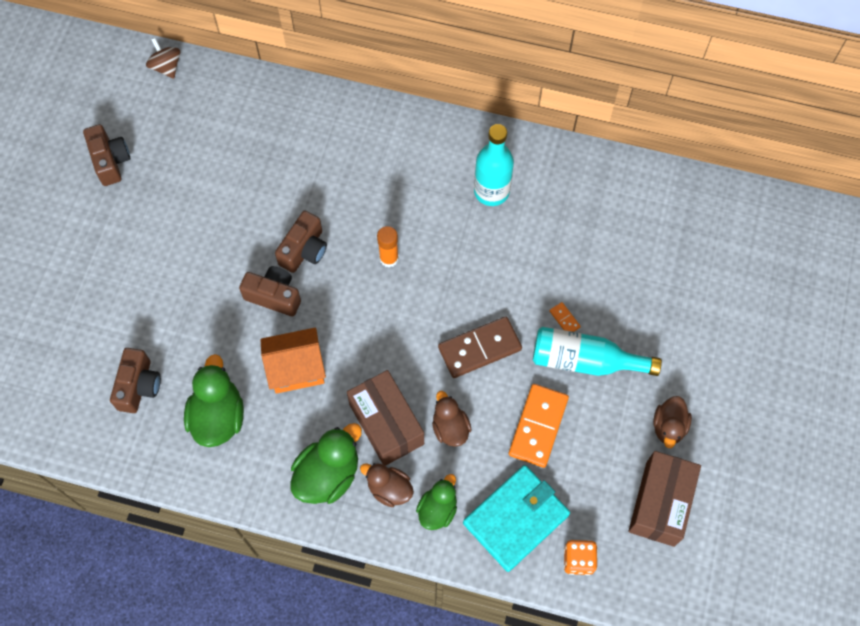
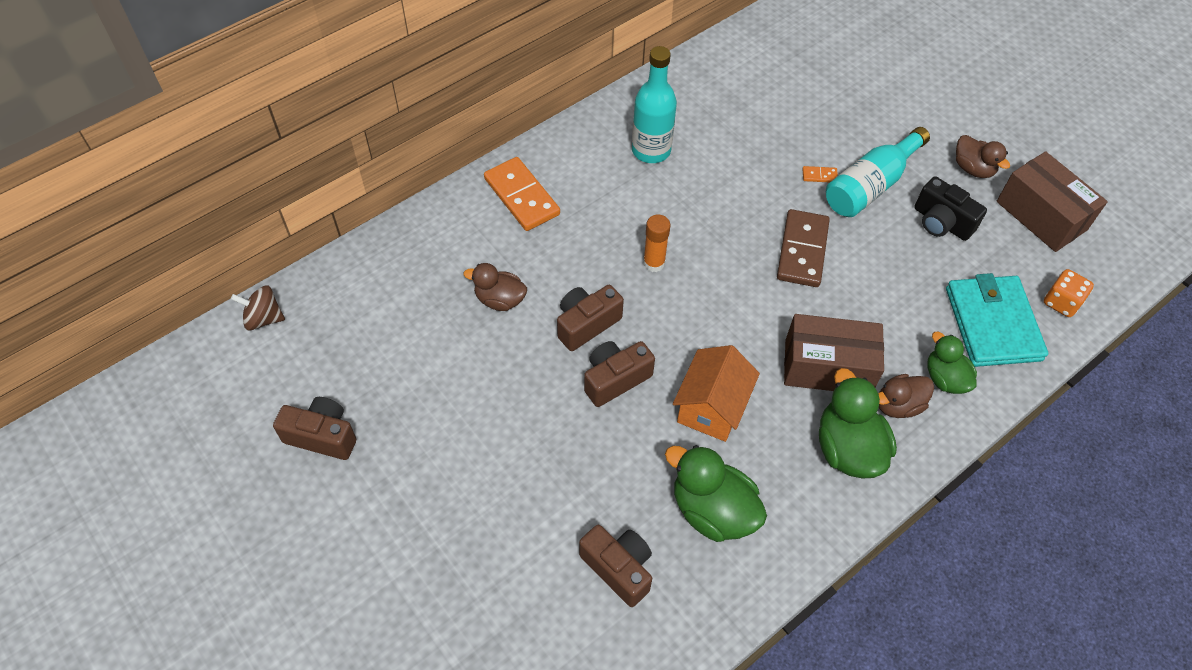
camera: 55 degrees left, 10 degrees down
(304, 250) = (586, 324): brown camera -> brown camera turned 105 degrees counterclockwise
(450, 428) = (867, 319): brown duck -> brown duck (500, 300)
(538, 426) = (911, 254): orange domino -> orange domino (521, 196)
(589, 431) = (941, 222): none -> black camera

